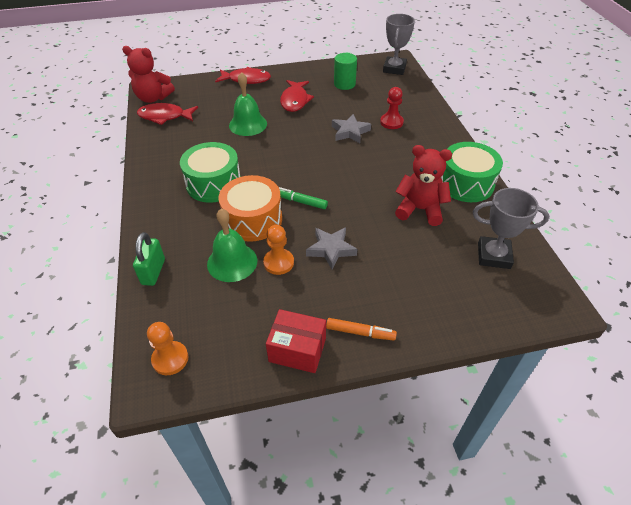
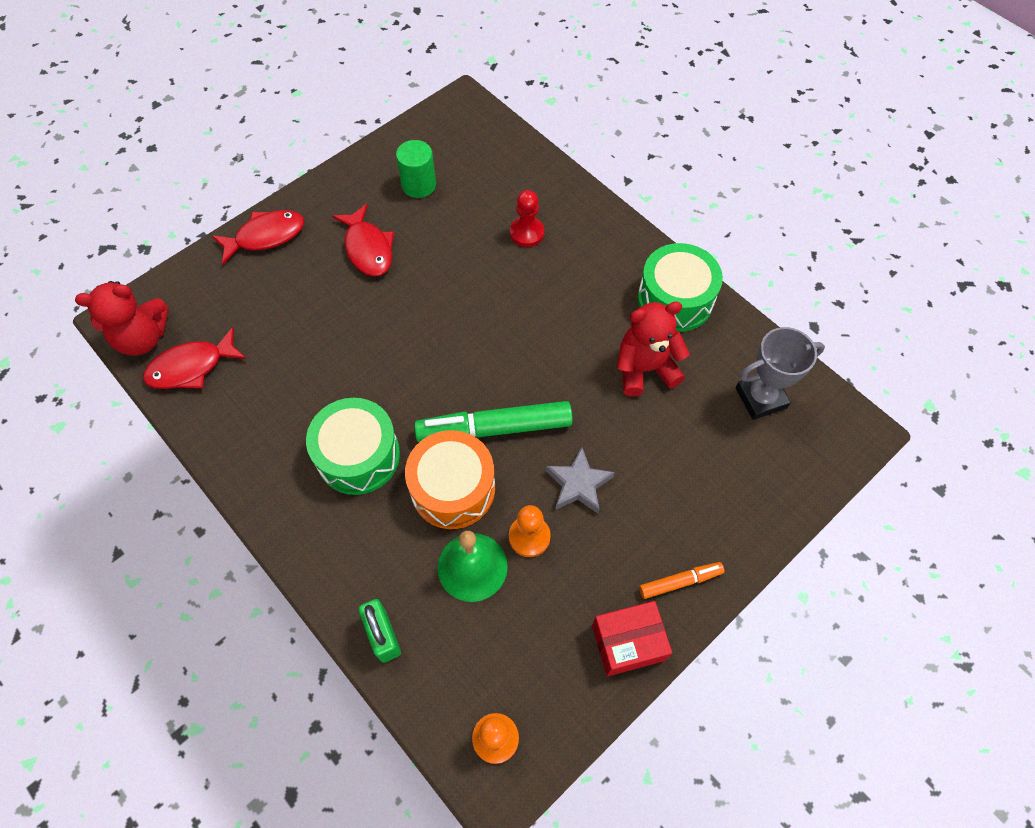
camera: 30 degrees left, 15 degrees up
(248, 124) = (330, 326): green bell -> none
(301, 202) = (495, 428): green marker -> green marker, size x1.95
(350, 132) = (483, 276): grey star -> none
(394, 69) = (470, 124): grey trophy -> none

